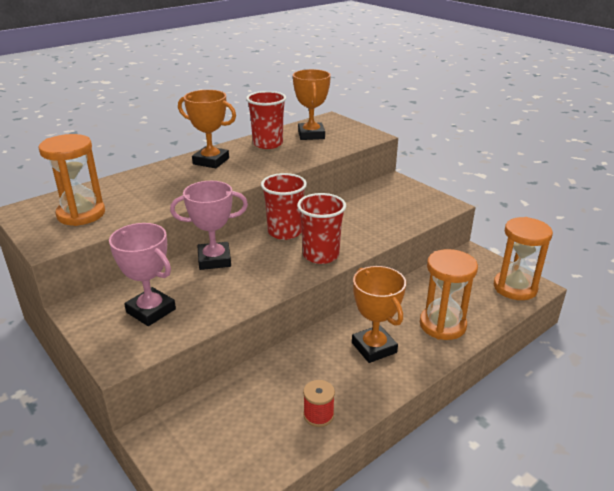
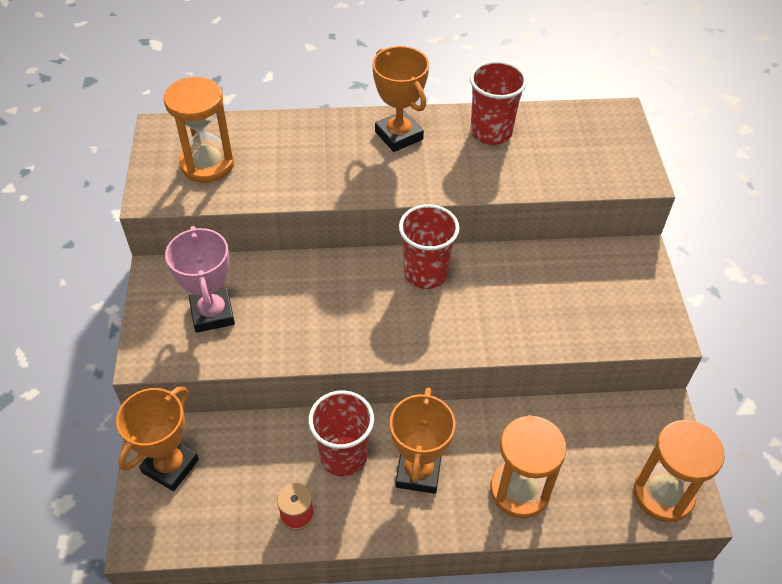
camera: 35 degrees right, 20 degrees up
(214, 260) = (320, 276): pink trophy -> none
(311, 135) = (561, 139): orange trophy -> orange trophy (170, 466)
(320, 255) = (432, 331): red cup -> red cup (343, 456)

